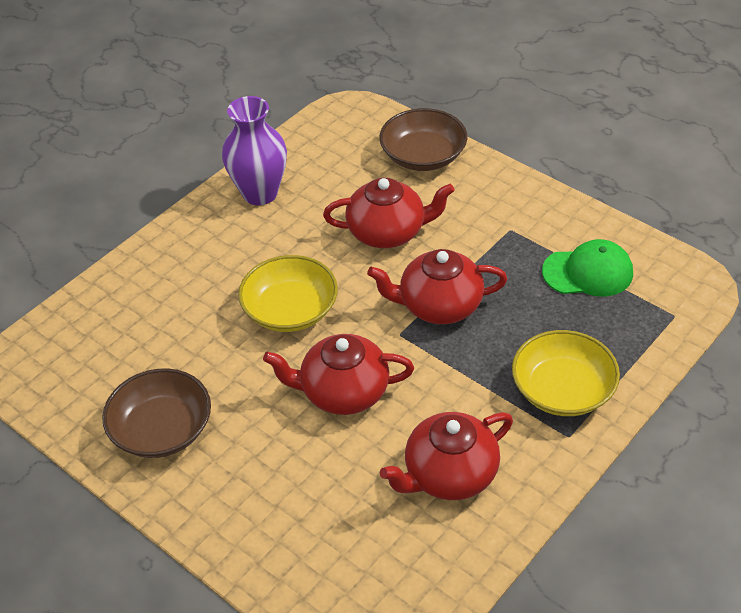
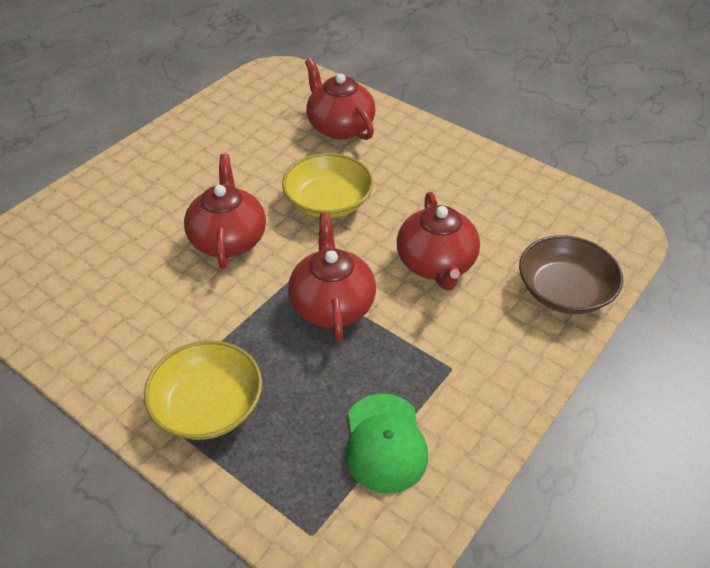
camera: 85 degrees right, 0 degrees up
(162, 429) = (205, 142): brown bowl -> none
(260, 193) = (480, 174): purple vase -> none
(449, 475) = (121, 311): red teapot -> red teapot (339, 127)

